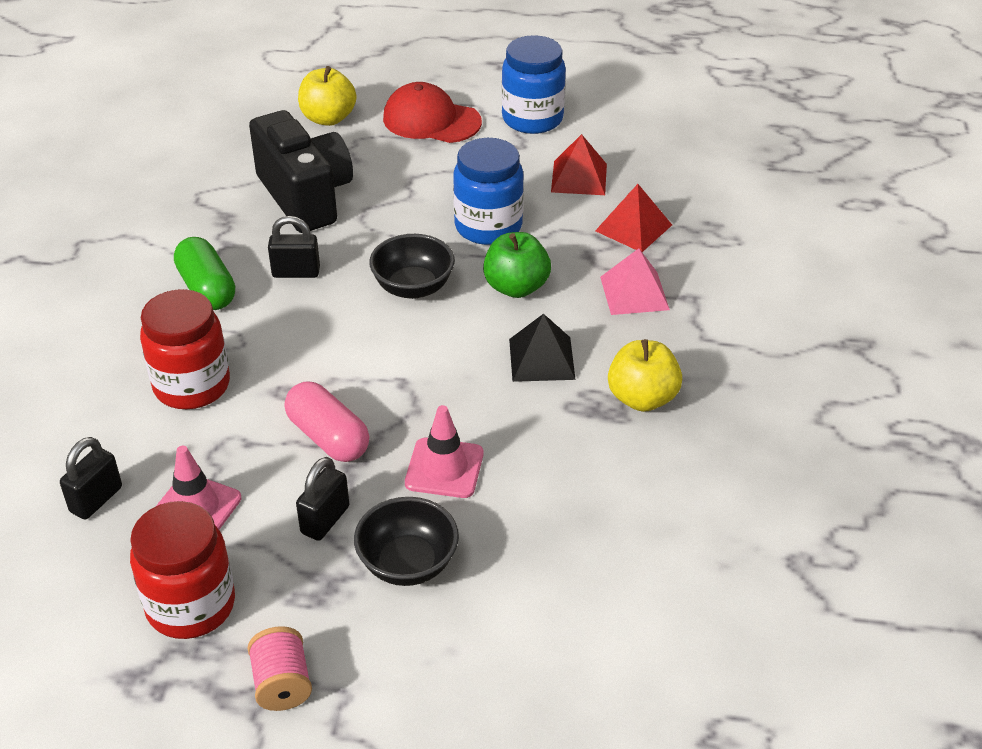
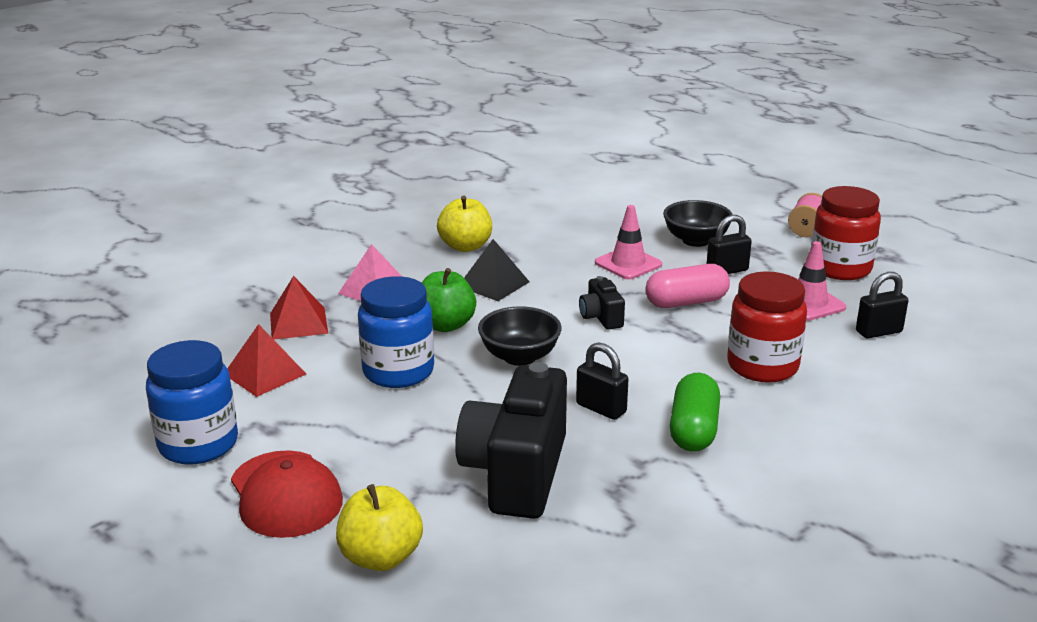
camera: 140 degrees left, 15 degrees down
(328, 437) = (686, 302): pink capsule -> pink capsule turned 75 degrees clockwise
(392, 369) = (601, 317): none -> black camera

